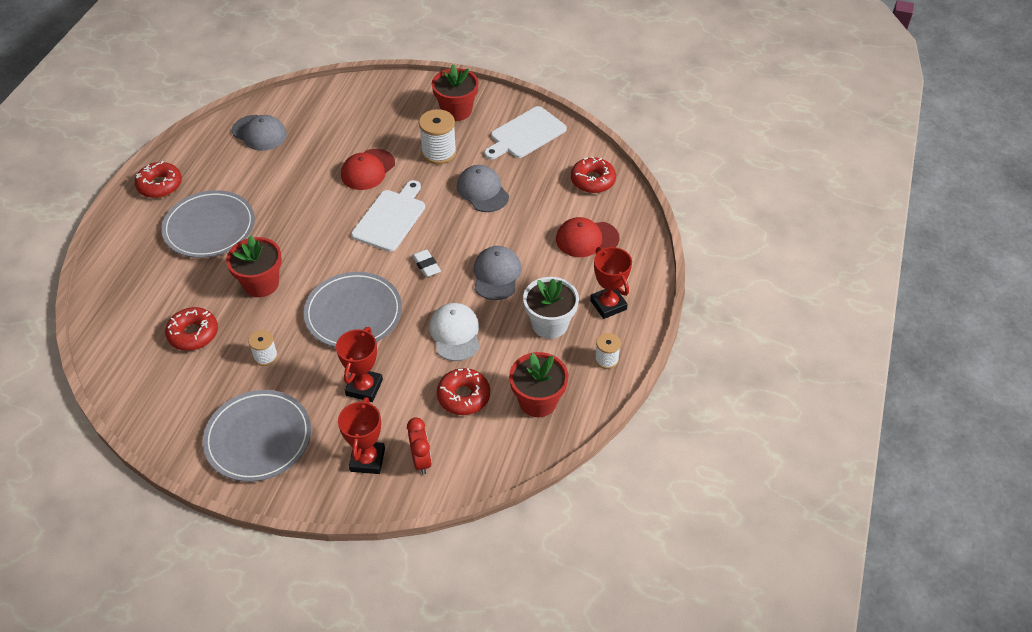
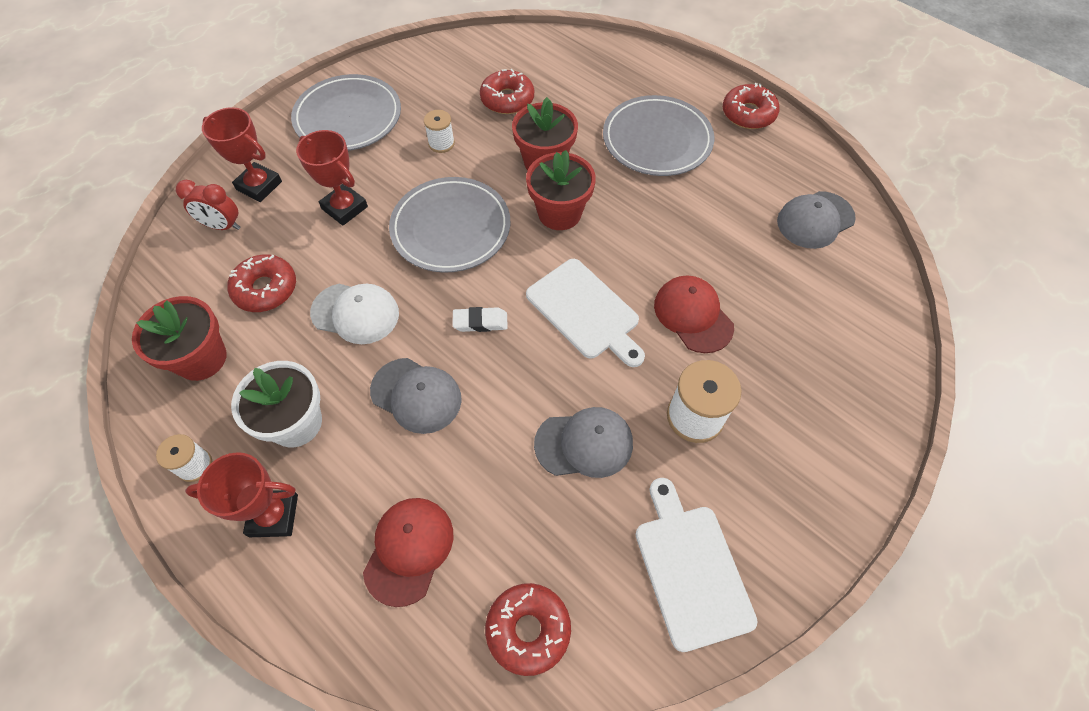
camera: 115 degrees right, 10 degrees up
(456, 110) = (790, 481): red flower pot -> red flower pot (559, 213)

